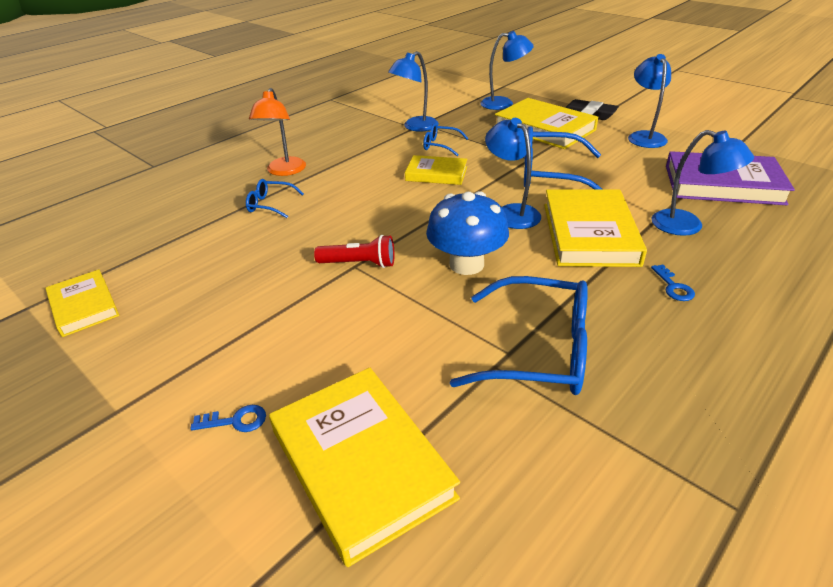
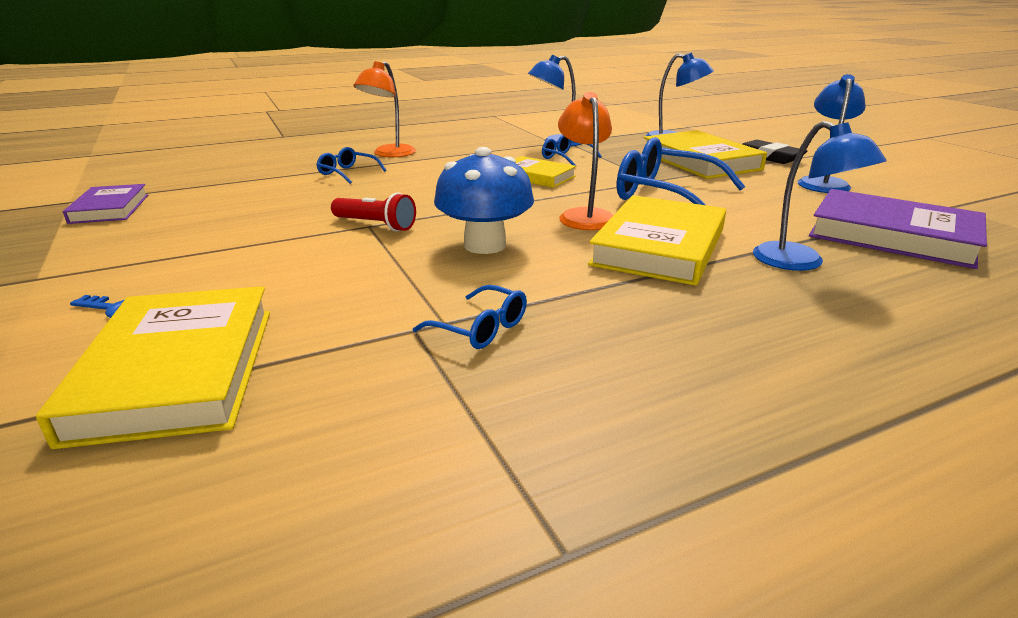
camera: 20 degrees right, 10 degrees down
(84, 306) = (110, 209): yellow book -> purple book
(511, 212) = (584, 215): blue lamp -> orange lamp
(539, 351) = (481, 329): blue glasses -> blue glasses, size x0.50
(673, 287) = (719, 311): blue key -> none

